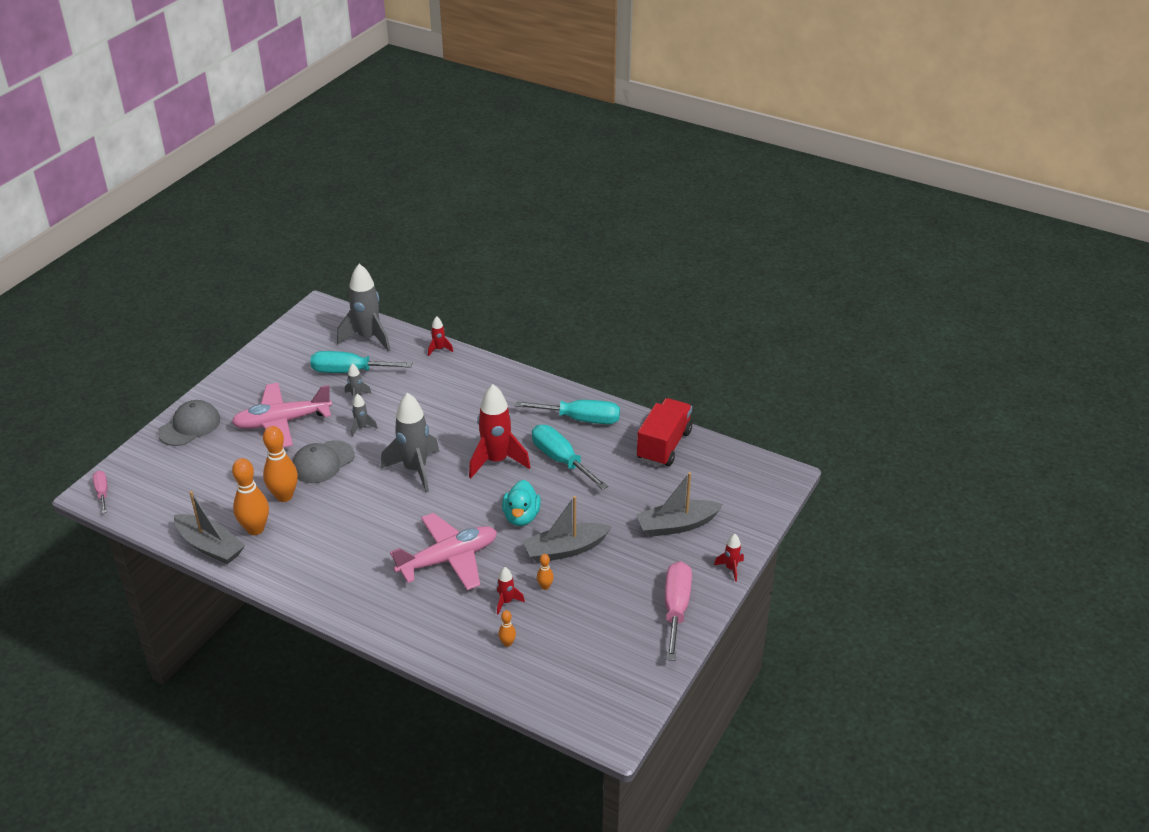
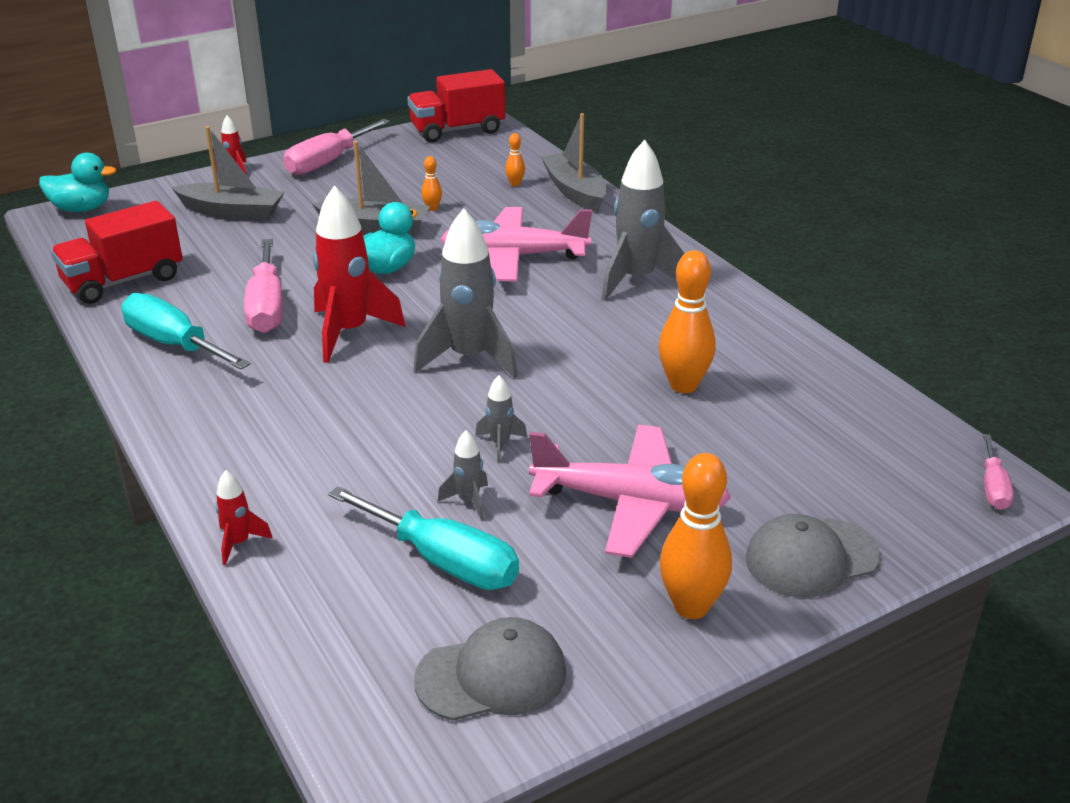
camera: 150 degrees left, 5 degrees down
(210, 546) = (818, 357): grey boat -> grey boat (575, 192)
(255, 529) = (744, 358): orange bowling pin -> orange bowling pin (691, 607)
(322, 462) = (598, 412): grey cap -> grey cap (492, 676)
(368, 337) = (345, 631): grey rocket -> grey rocket (636, 280)
(506, 602) = (485, 209): red rocket -> none
(561, 460) = (267, 307): turquoise screwdriver -> pink screwdriver
(618, 703) = (457, 130): none -> red truck
(775, 488) = (82, 209): none -> turquoise duck

